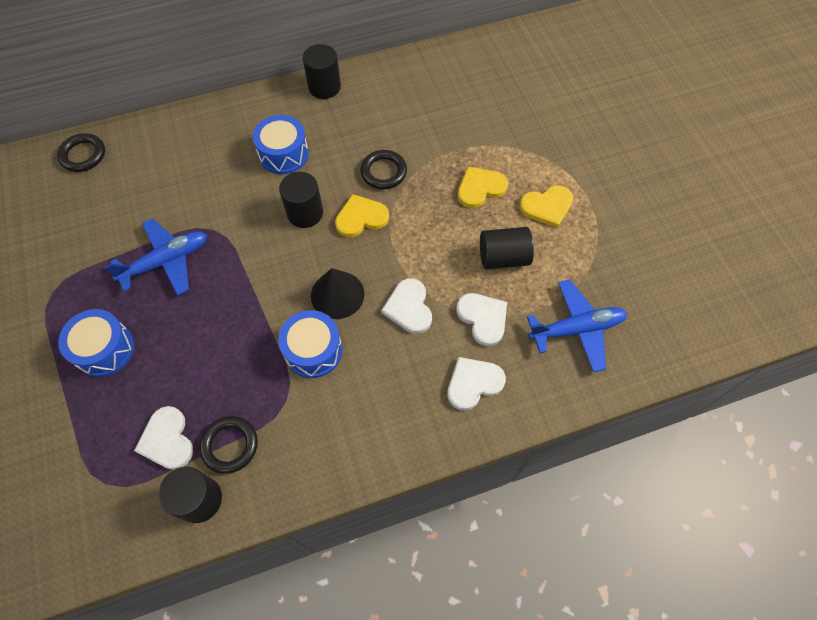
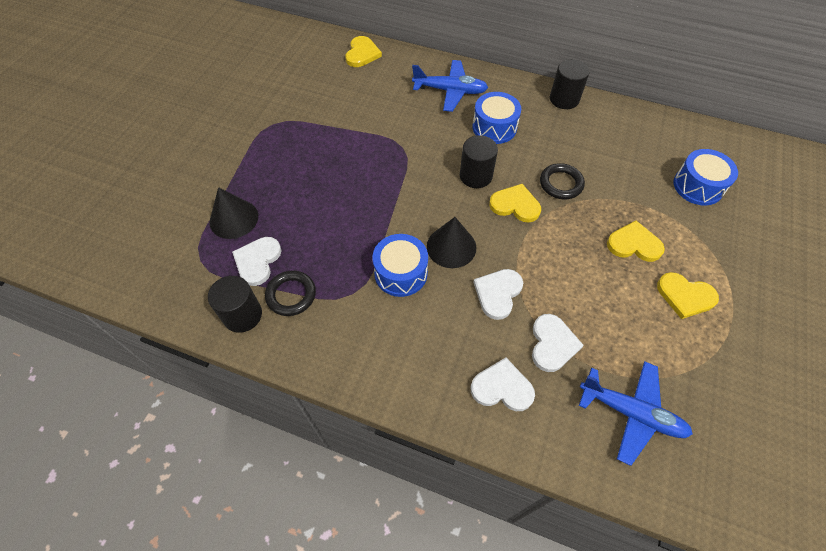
camera: 40 degrees right, 5 degrees down
(83, 155) = (362, 54): black ring -> yellow heart
(102, 418) = (234, 219): none -> black cone
(105, 349) = (272, 178): blue drum -> blue drum (698, 186)
(166, 261) = (355, 149): blue plane -> blue plane (450, 91)
(503, 257) = (610, 309): black cylinder -> none

